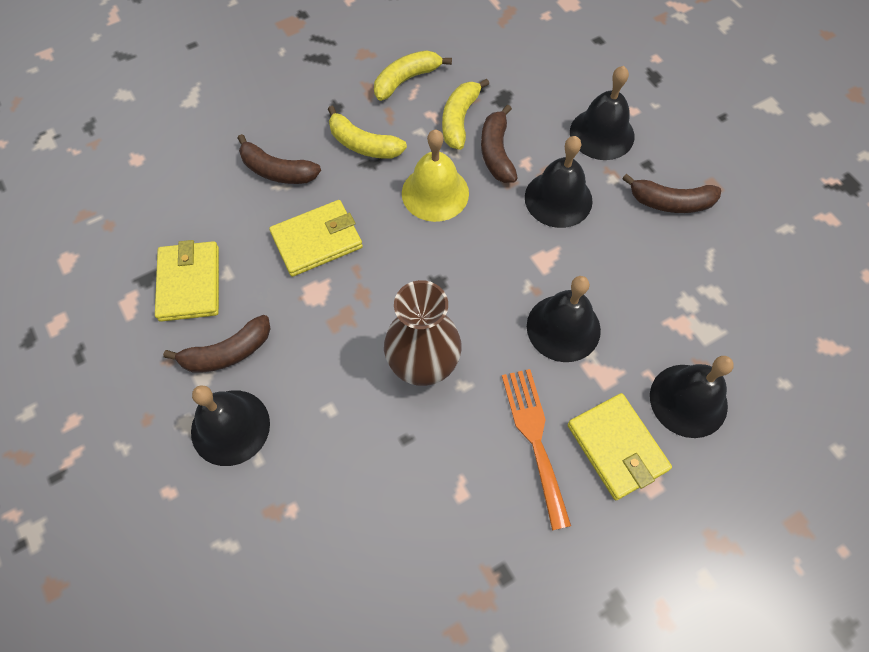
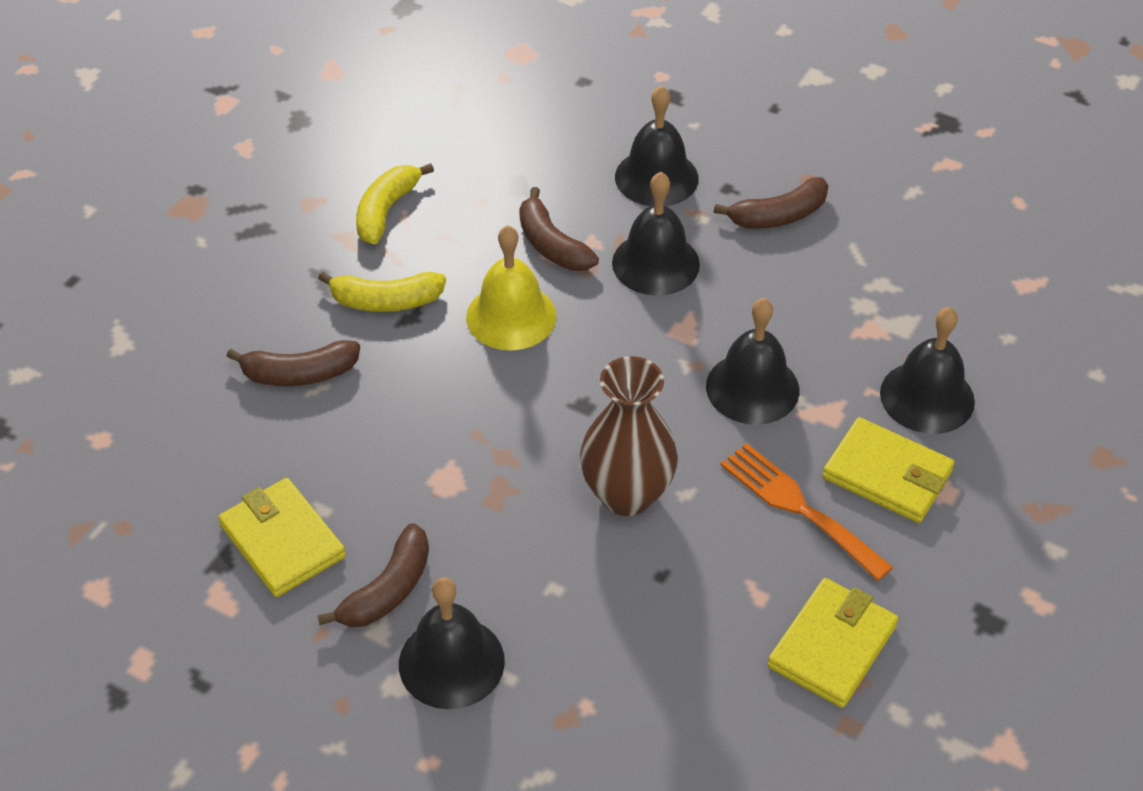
camera: 30 degrees left, 15 degrees down
(317, 240) = (407, 426): yellow wallet -> yellow wallet (832, 646)
(459, 119) = (483, 228): yellow banana -> none

